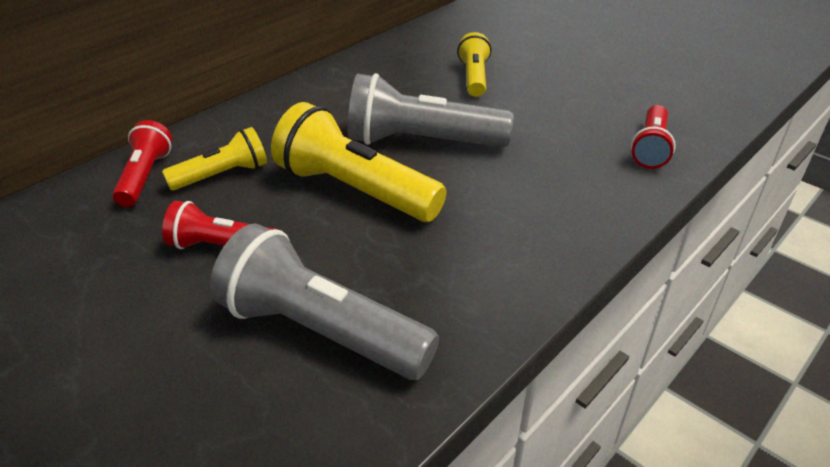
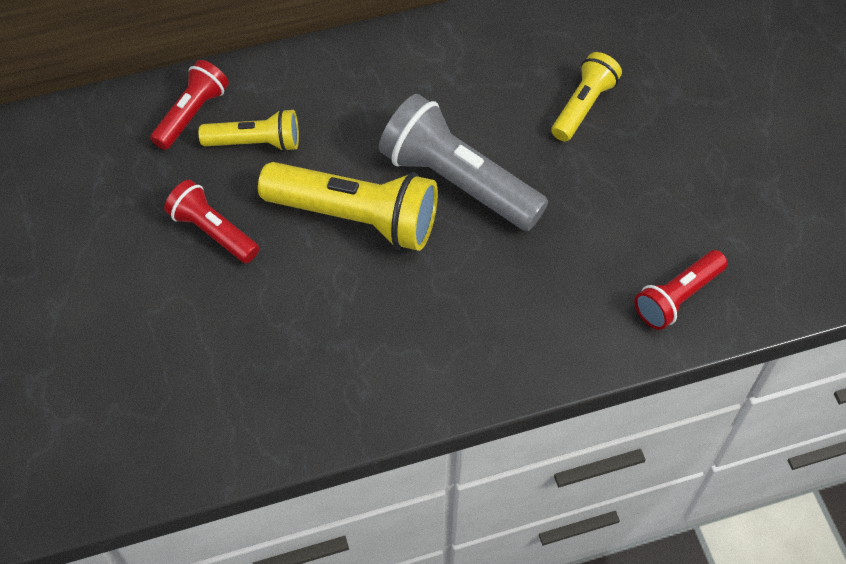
camera: 30 degrees right, 20 degrees up
(321, 331) = (239, 355): grey flashlight -> none
(355, 190) = (356, 217): yellow flashlight -> yellow flashlight turned 135 degrees clockwise

